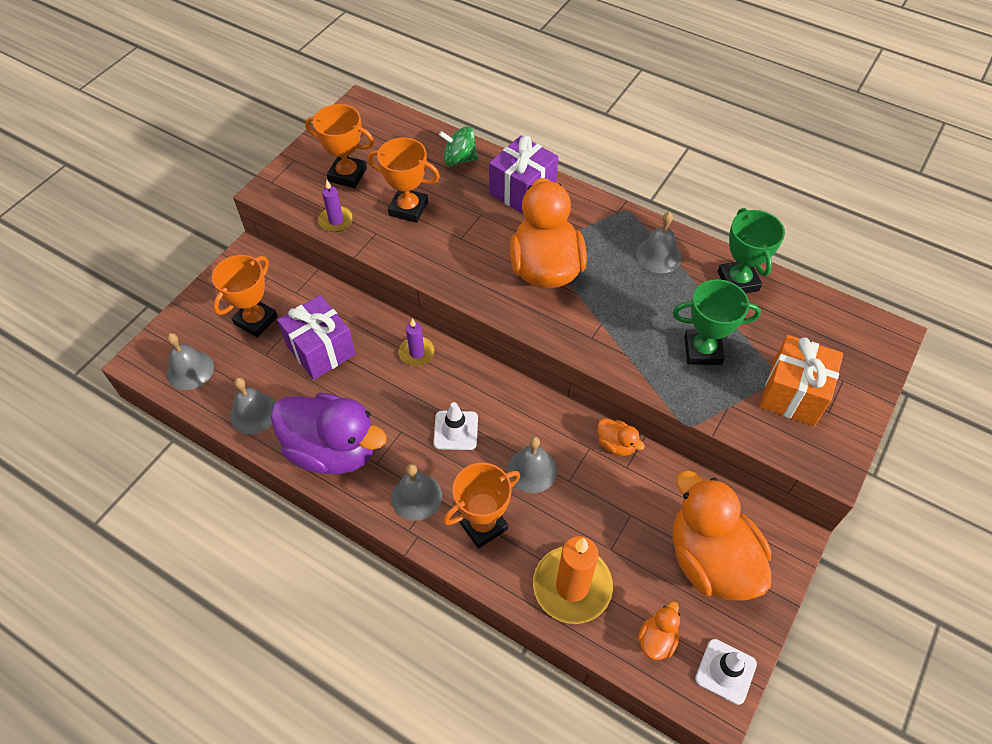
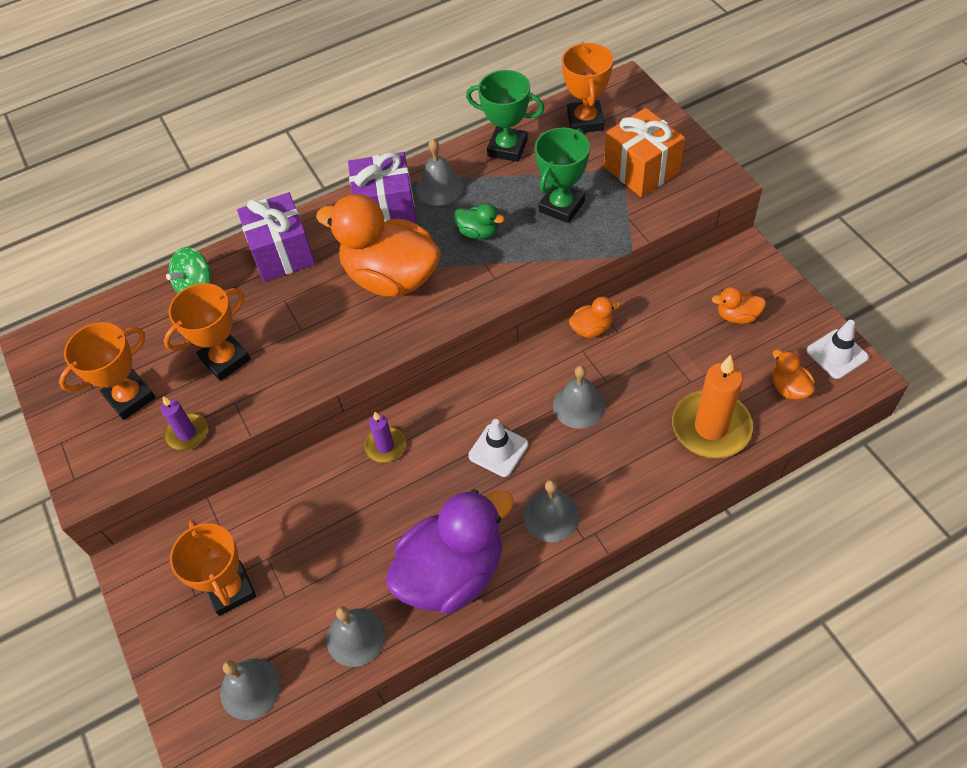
camera: 55 degrees left, 0 degrees up
(321, 350) = (319, 536): purple gift -> purple gift (386, 209)
(483, 525) = (613, 471): orange trophy -> orange trophy (585, 121)
(630, 304) = (478, 232): none -> green duck
(710, 560) = (737, 316): orange duck -> orange duck, size x0.43

